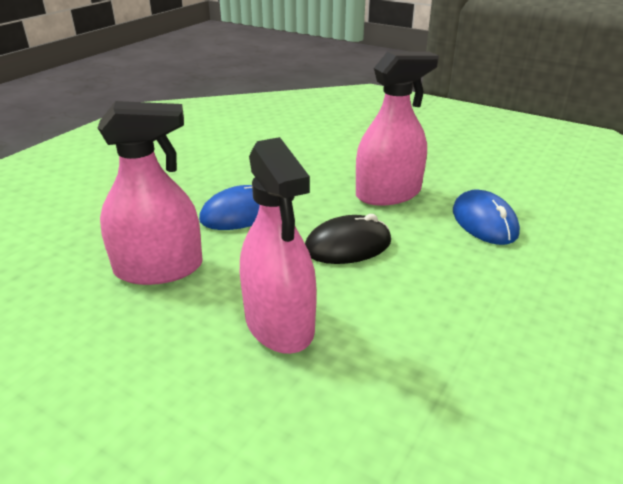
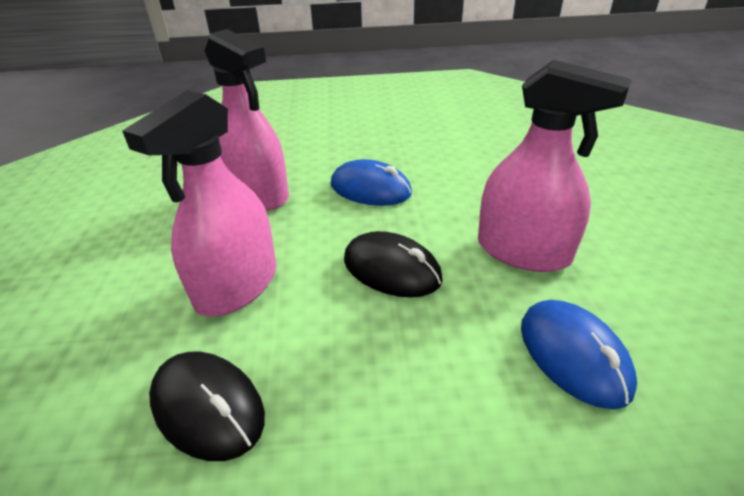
camera: 55 degrees right, 5 degrees up
(403, 381) = (208, 407): none -> black mouse
(484, 222) = (573, 355): blue mouse -> blue mouse turned 60 degrees counterclockwise

